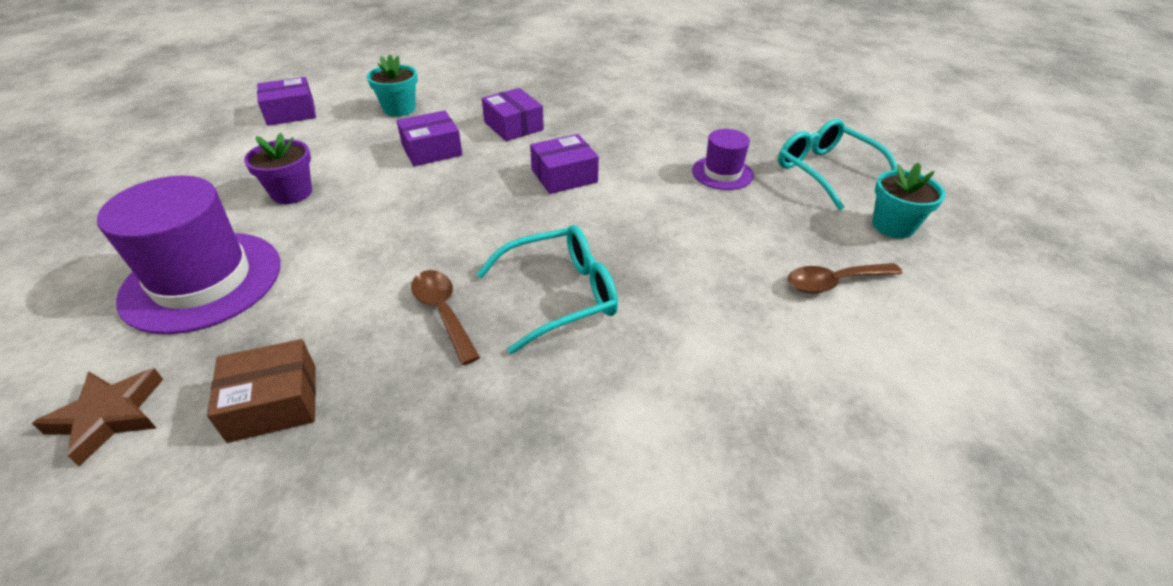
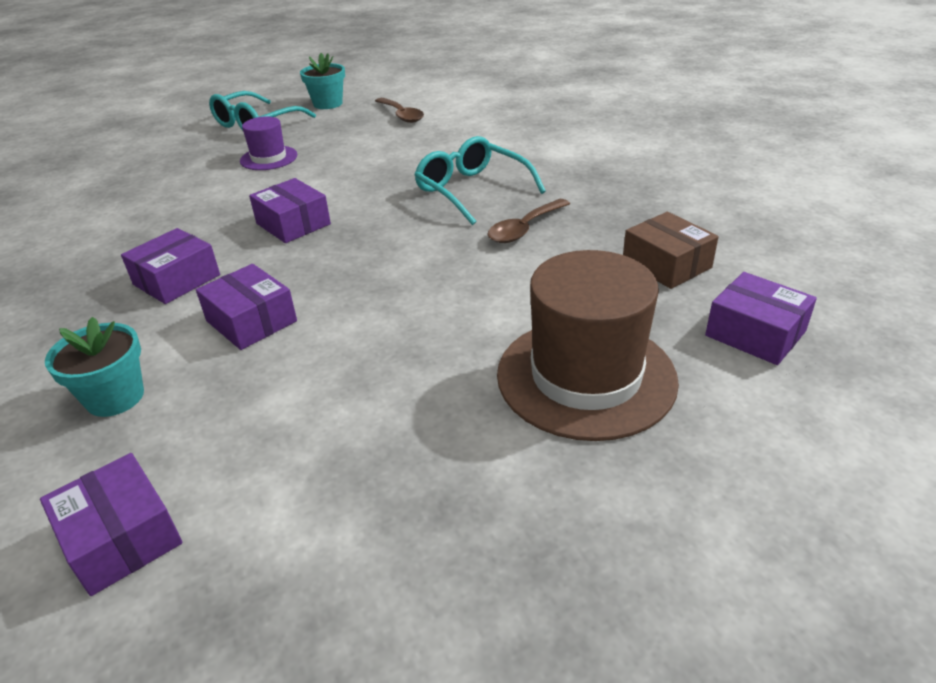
camera: 105 degrees left, 5 degrees down
(109, 416) = (755, 333): brown star -> purple box
(202, 281) = (586, 376): purple hat -> brown hat
(292, 193) = (392, 396): purple flower pot -> none

